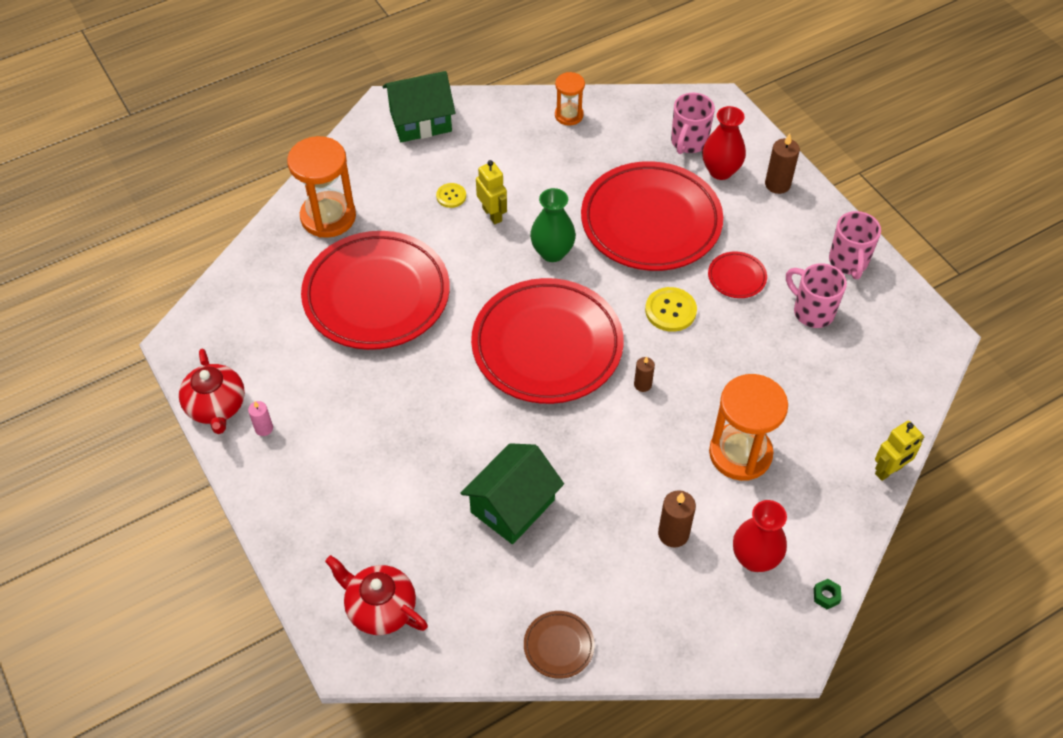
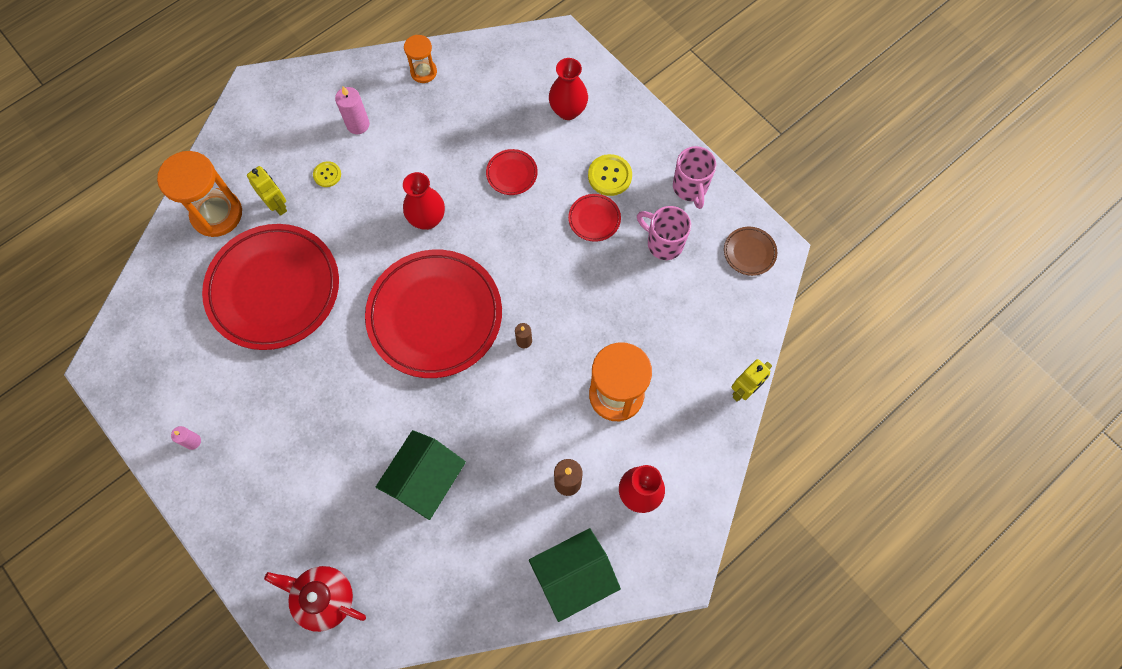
camera: 10 degrees left, 15 degrees up
(216, 406) = (146, 427): red teapot -> none
(420, 121) = (287, 99): green house -> green house (573, 576)
(491, 154) = (358, 124): none -> pink candle
(492, 214) = (367, 188): yellow robot -> yellow robot (277, 205)
(552, 252) = (427, 219): green vase -> red vase
(558, 646) = (483, 606): brown plate -> brown plate (749, 252)
(651, 222) = (512, 174): red plate -> red plate, size x0.40
(670, 310) = (540, 262): yellow button -> yellow button (609, 176)
(688, 142) = (536, 85): pink mug -> none
(777, 184) = (620, 117): brown candle -> none
(826, 596) = (702, 518): green nut -> none

